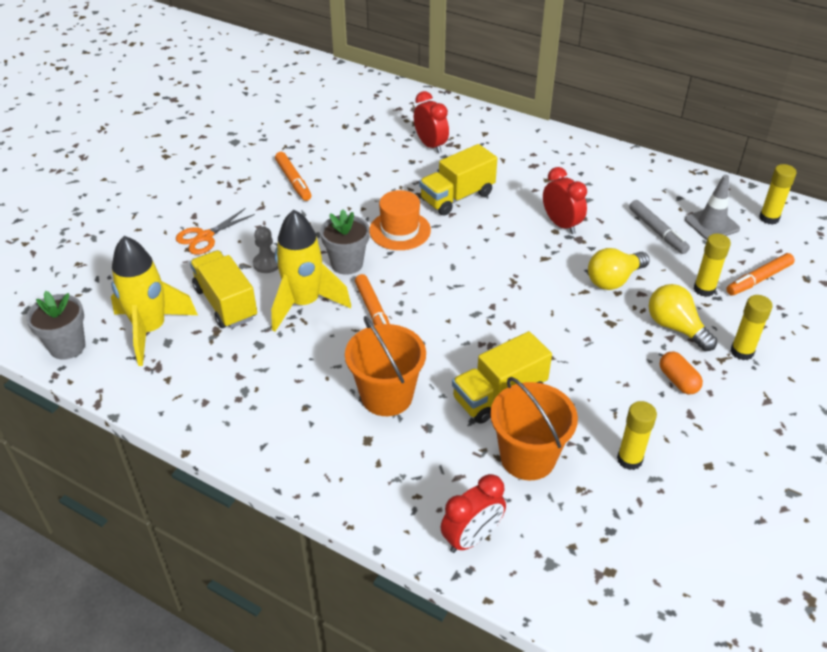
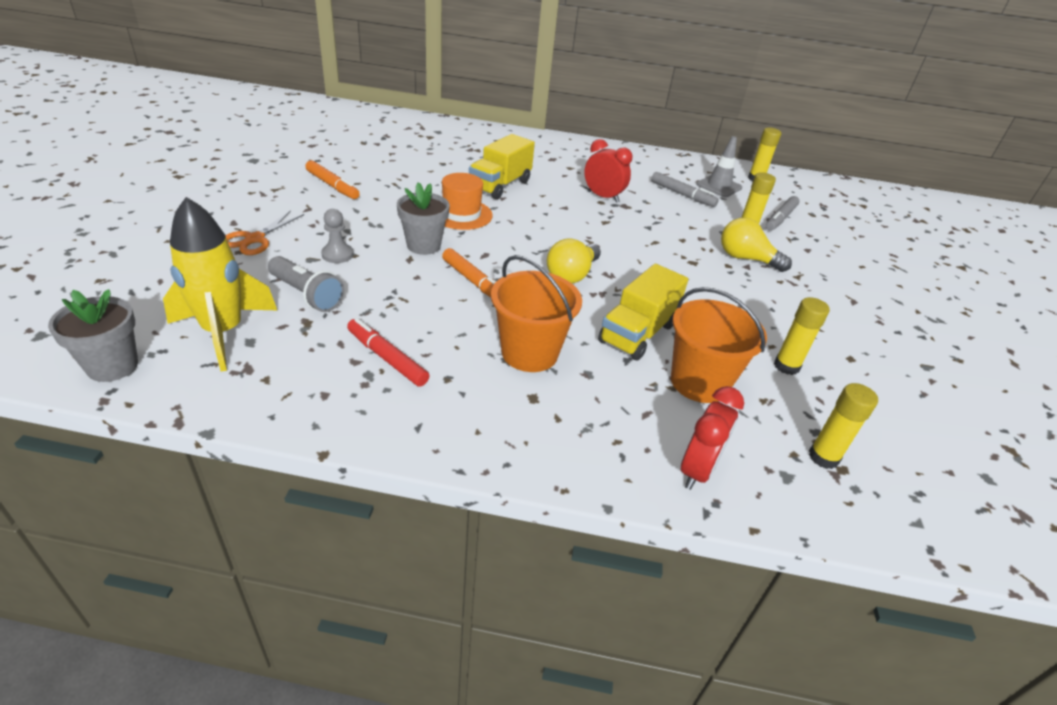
camera: 25 degrees left, 5 degrees down
(226, 303) = (307, 295): yellow truck -> grey flashlight
(265, 378) = (387, 358): none -> red marker
(304, 303) = (397, 284): yellow rocket -> none
(430, 145) = (453, 151): red clock -> none
(614, 280) = (673, 231): yellow light bulb -> yellow light bulb (572, 275)
(678, 381) = (777, 297): orange capsule -> none
(742, 352) = (808, 269): yellow glue stick -> yellow glue stick (823, 457)
(758, 279) = (780, 218): orange marker -> grey marker

